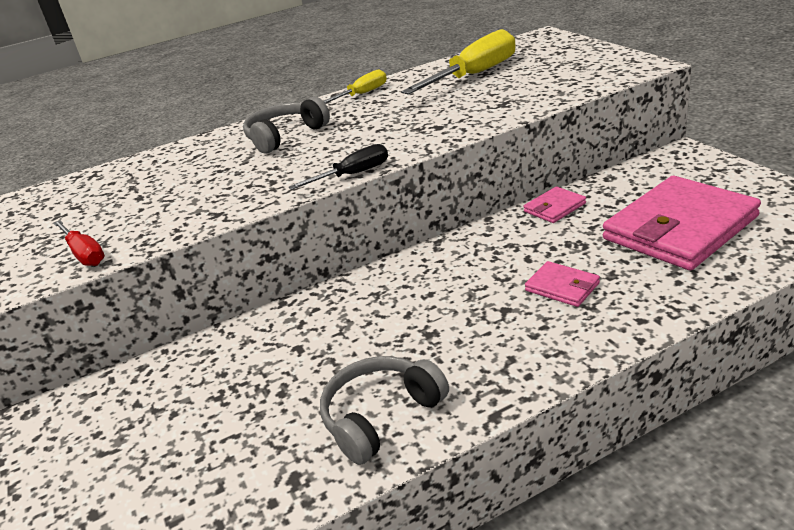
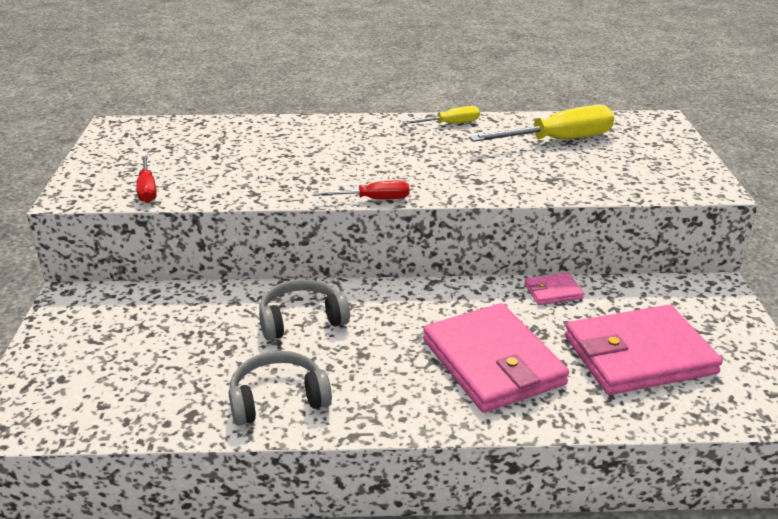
camera: 20 degrees right, 0 degrees up
(285, 136) = (357, 142): grey headphones -> grey headphones (301, 320)
(353, 174) = (374, 199): black screwdriver -> red screwdriver
(562, 287) = (493, 362): pink wallet -> pink wallet, size x2.28

